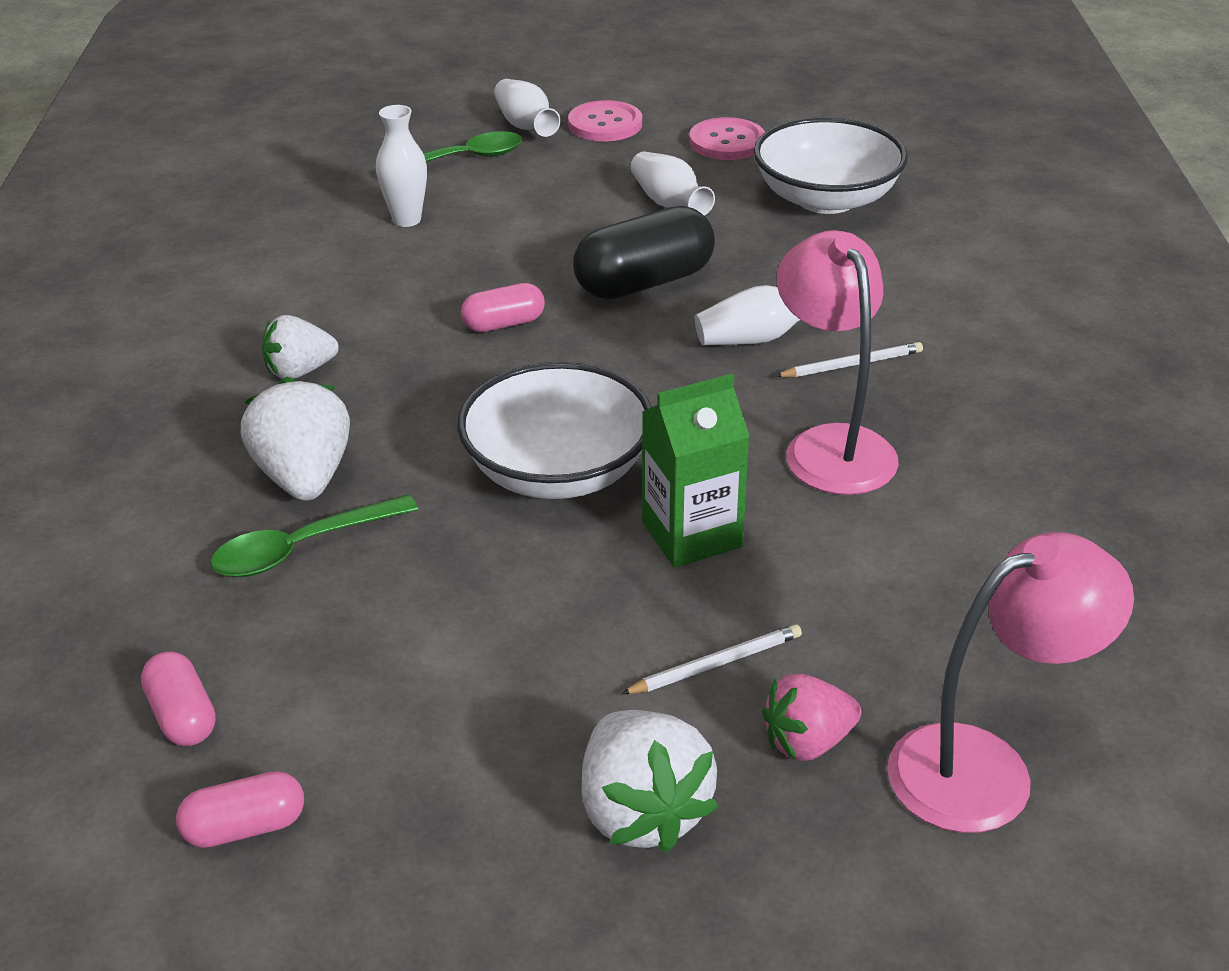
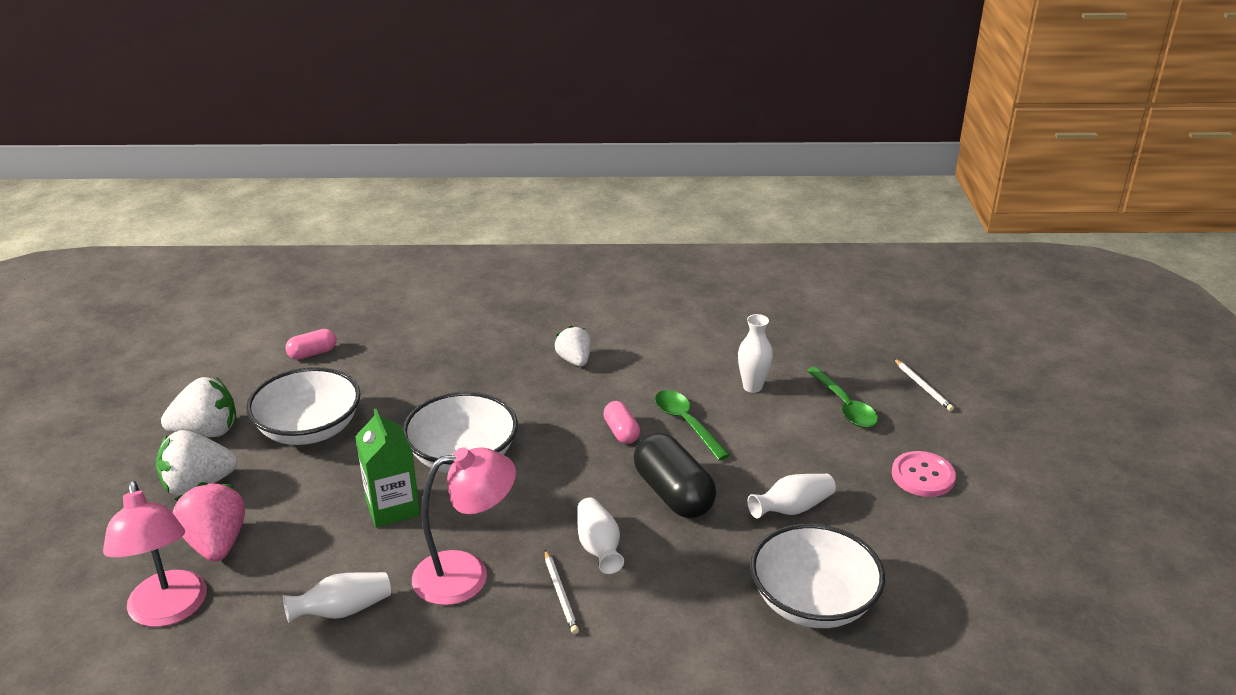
camera: 90 degrees right, 5 degrees down
(245, 827) = (241, 376): pink capsule -> none
(302, 548) = (417, 374): green spoon -> green spoon (686, 423)
(304, 477) = (475, 370): white strawberry -> white strawberry (207, 432)
(466, 674) = (309, 429): none -> white bowl
(526, 126) = (908, 434): white vase -> white vase (342, 610)
(716, 664) = (285, 513): white pencil -> white pencil (923, 386)
(727, 142) = (907, 546): pink button -> none
(807, 742) = (216, 543): pink strawberry -> pink strawberry, size x1.52

